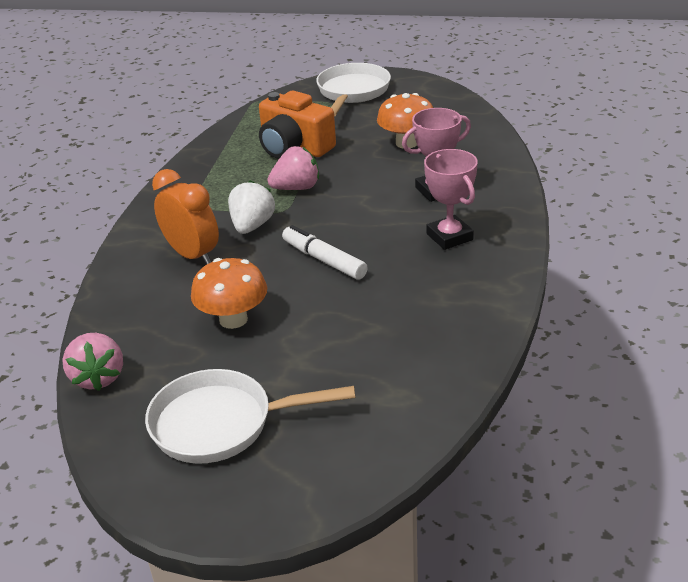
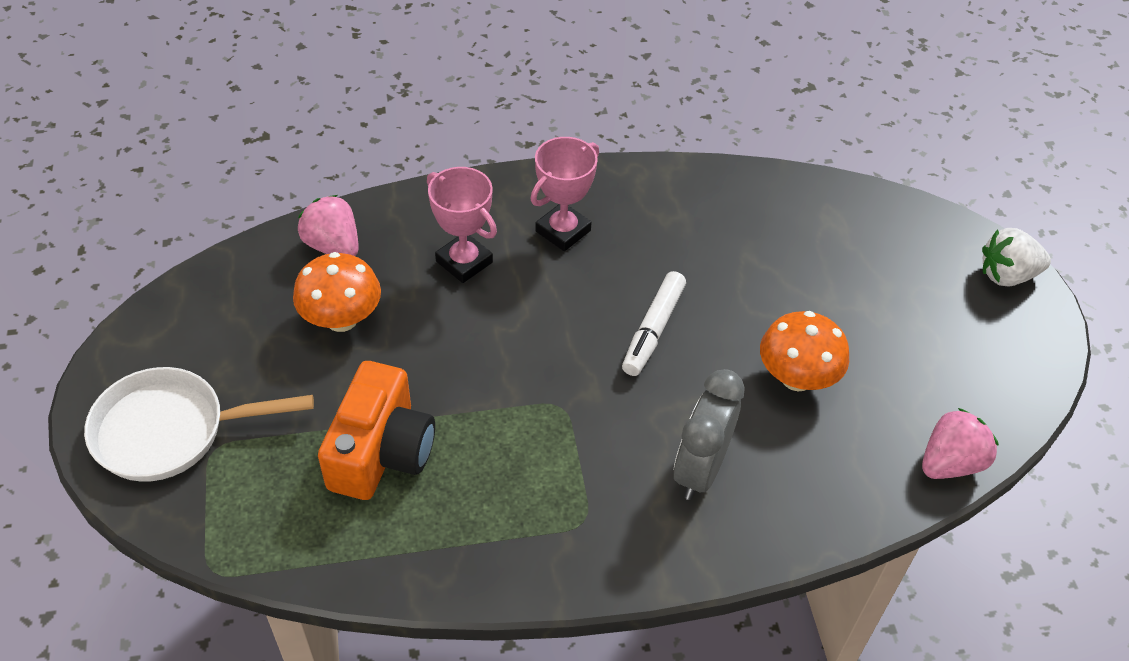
camera: 115 degrees left, 15 degrees up
(192, 255) = (700, 469): orange clock -> grey clock
(220, 424) = (941, 331): white pan -> none
(252, 226) = (610, 428): white strawberry -> white strawberry (1007, 275)
(296, 188) = (500, 410): pink strawberry -> pink strawberry (333, 246)

